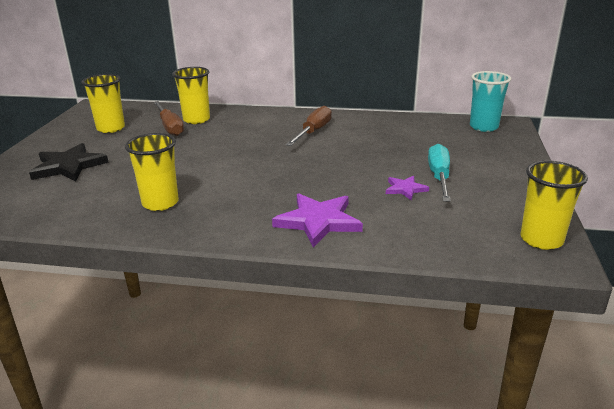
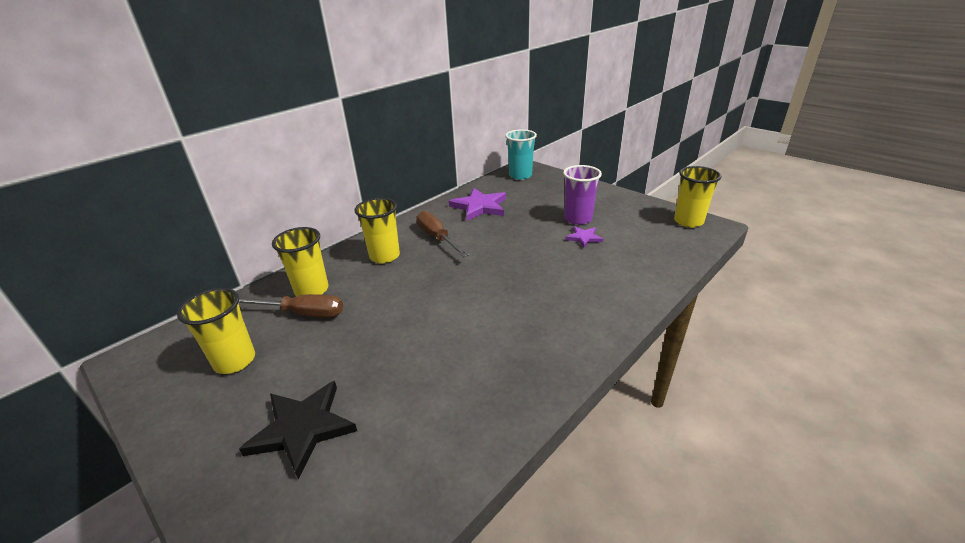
camera: 55 degrees left, 5 degrees up
(160, 203) = (487, 372): yellow cup -> yellow cup (384, 256)
(318, 221) = (602, 291): purple star -> purple star (479, 207)
(439, 177) = (578, 219): turquoise screwdriver -> purple cup

